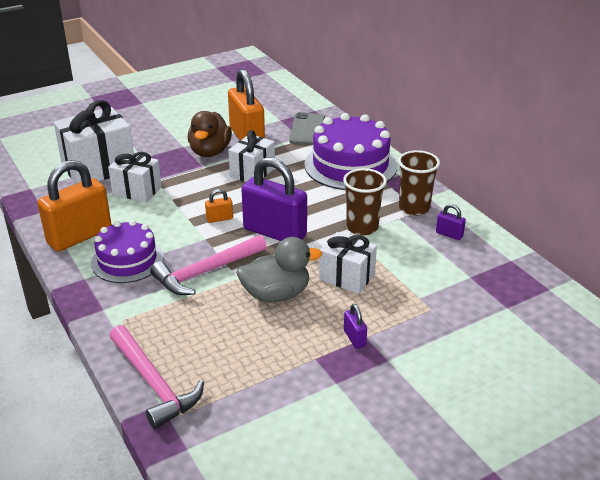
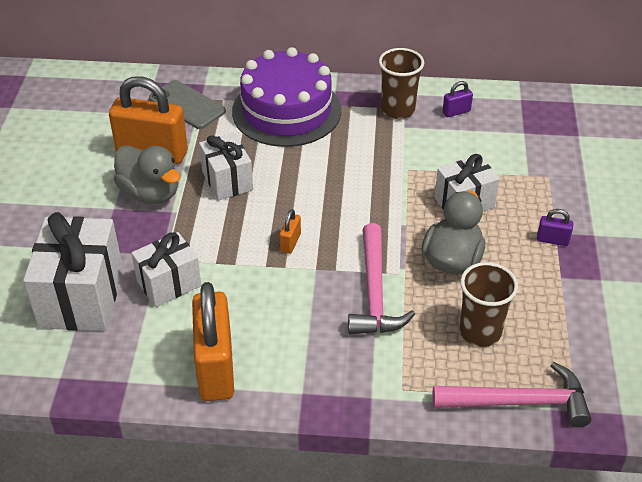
camera: 55 degrees left, 10 degrees up
(127, 260) = (300, 344): purple cake -> none
(210, 152) = (150, 193): brown duck -> grey duck
(275, 232) = (352, 215): purple padlock -> none
(362, 227) = (398, 156): brown cup -> brown cup (480, 332)

